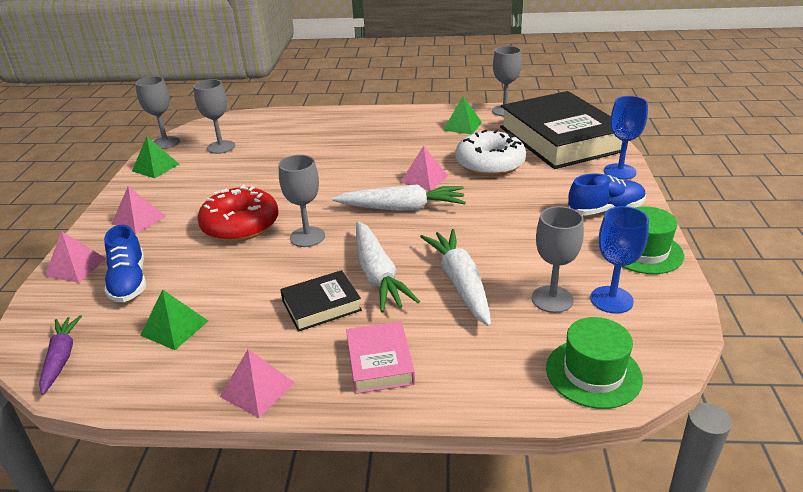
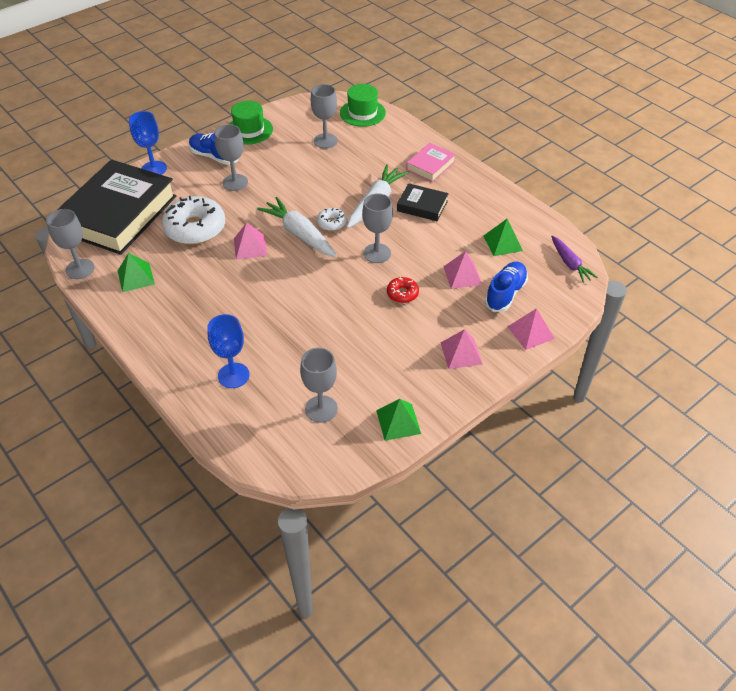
camera: 135 degrees left, 15 degrees up
(61, 358) = (570, 263): purple carrot -> purple carrot turned 60 degrees counterclockwise
(166, 143) = (356, 464): grey goblet -> grey goblet (235, 182)
(240, 225) = (402, 293): red donut -> red donut, size x0.48
(257, 389) = (491, 188): pink pyramid -> pink pyramid (462, 275)
(390, 232) = (331, 223): none -> white donut
(460, 283) = (347, 172): white carrot -> none
(611, 300) = (305, 125): blue goblet -> blue goblet (233, 375)

